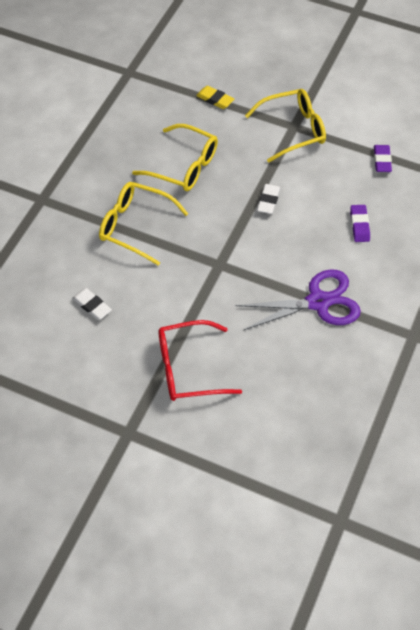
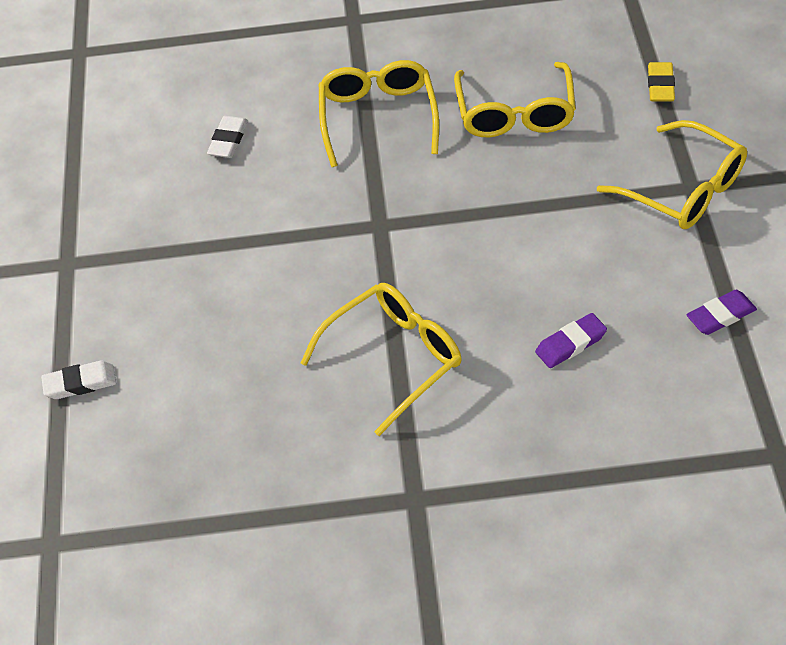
camera: 65 degrees right, 5 degrees down
(188, 368) = (194, 273): red glasses -> none
(268, 201) = (529, 223): white eraser -> white eraser (80, 383)
(318, 302) = (394, 358): purple scissors -> yellow glasses

